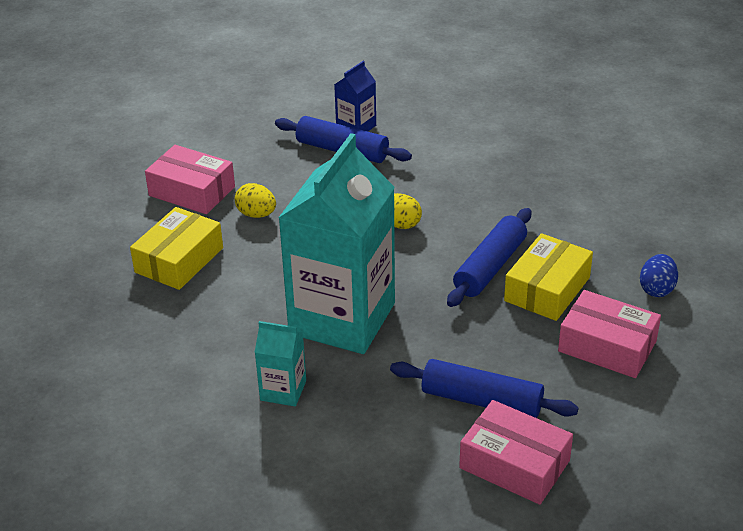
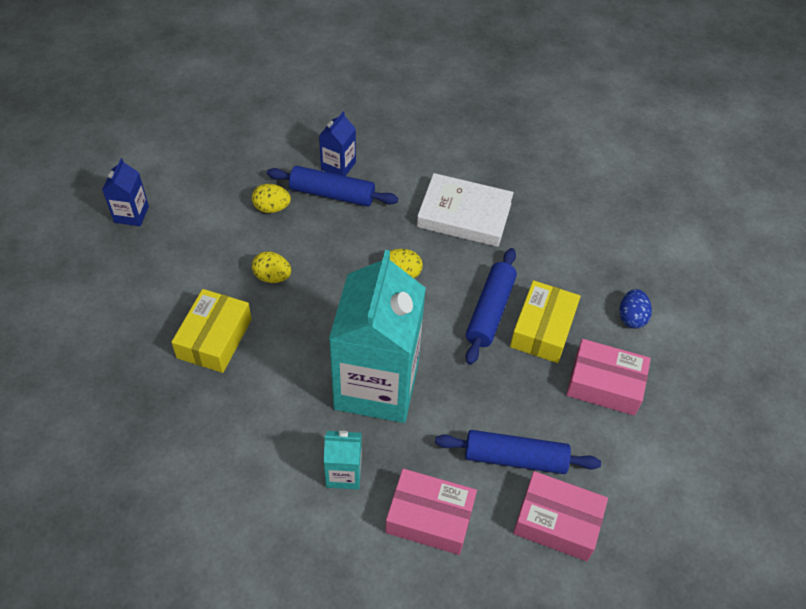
camera: 15 degrees left, 15 degrees up
(125, 149) = (131, 214): none -> blue carton
(192, 191) = (206, 257): pink box -> pink box (429, 518)
(273, 156) = (272, 208): none -> yellow egg
(485, 180) = (464, 215): none -> white book

